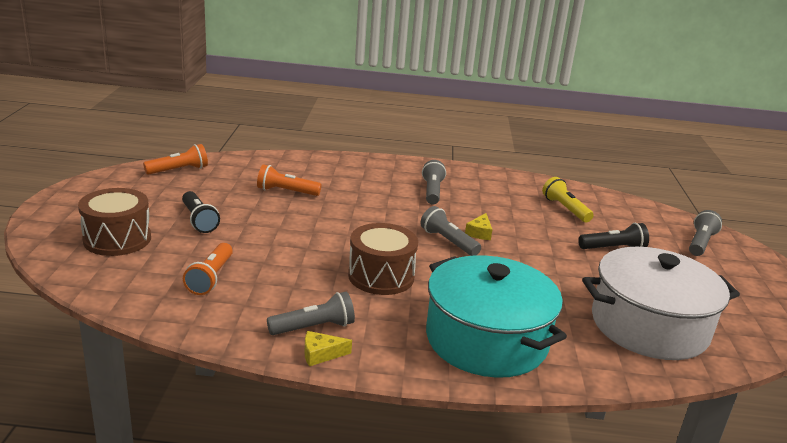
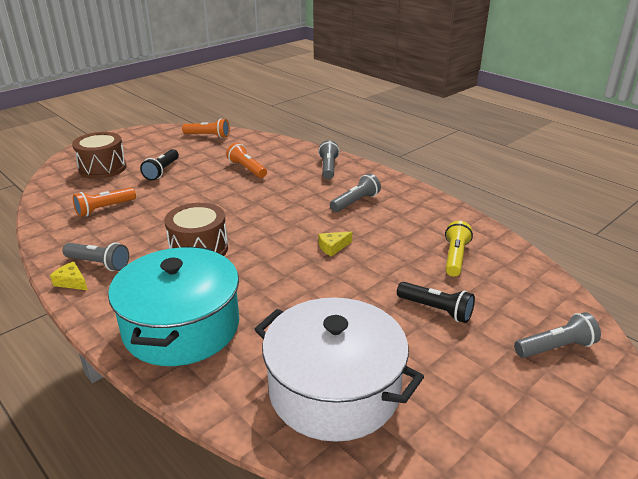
camera: 45 degrees right, 5 degrees up
(448, 241) = (294, 244): grey flashlight -> grey flashlight (328, 168)

